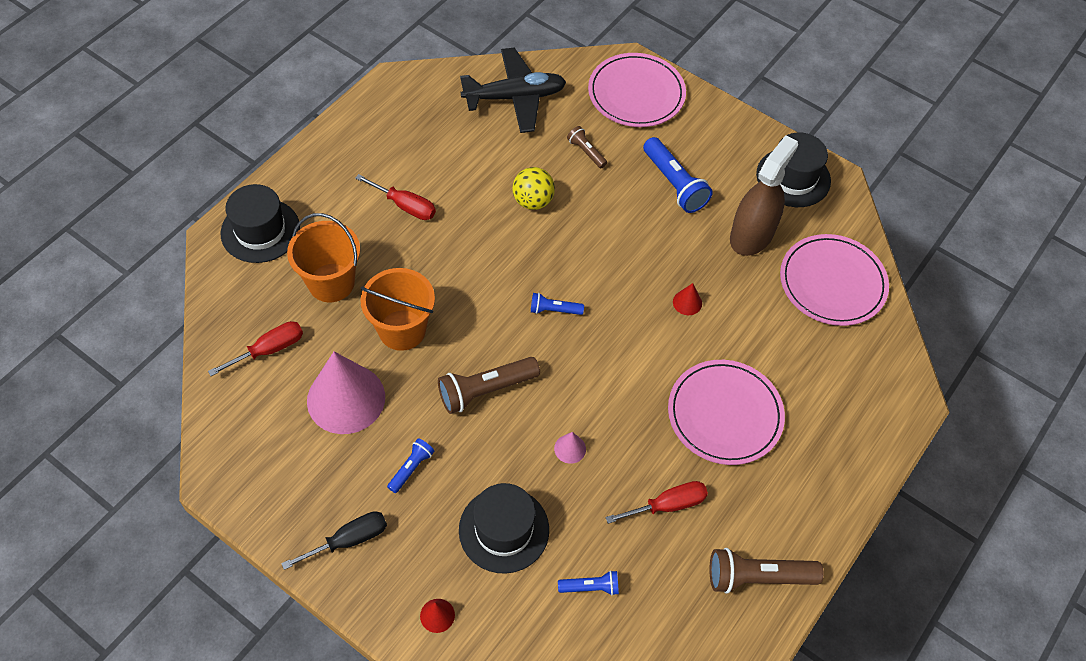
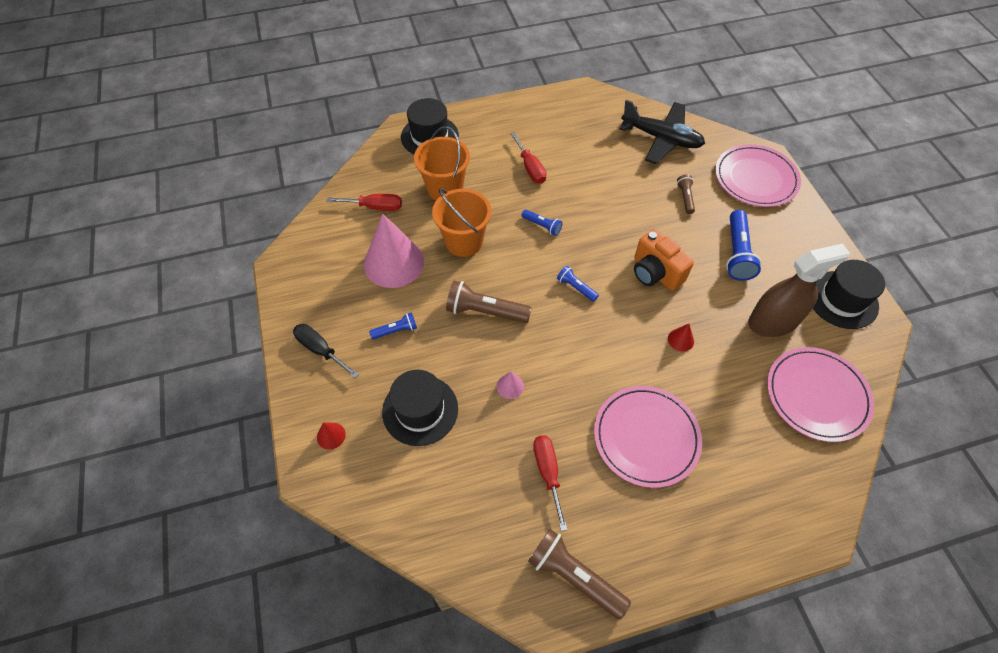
camera: 40 degrees right, 0 degrees up
(349, 540) = (321, 350): black screwdriver -> black screwdriver turned 150 degrees counterclockwise
(533, 201) = (619, 209): yellow ball -> none
(590, 587) = (445, 491): blue flashlight -> blue flashlight (542, 226)
(616, 249) = (655, 273): none -> orange camera
(667, 505) = (548, 473): red screwdriver -> red screwdriver turned 120 degrees counterclockwise

